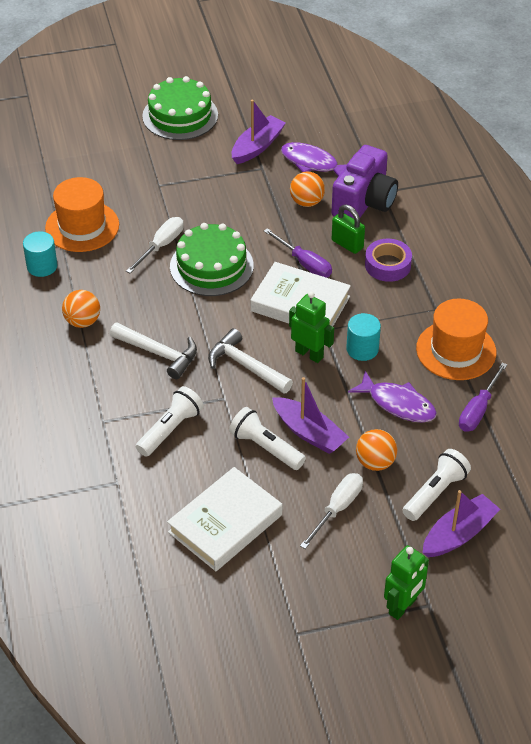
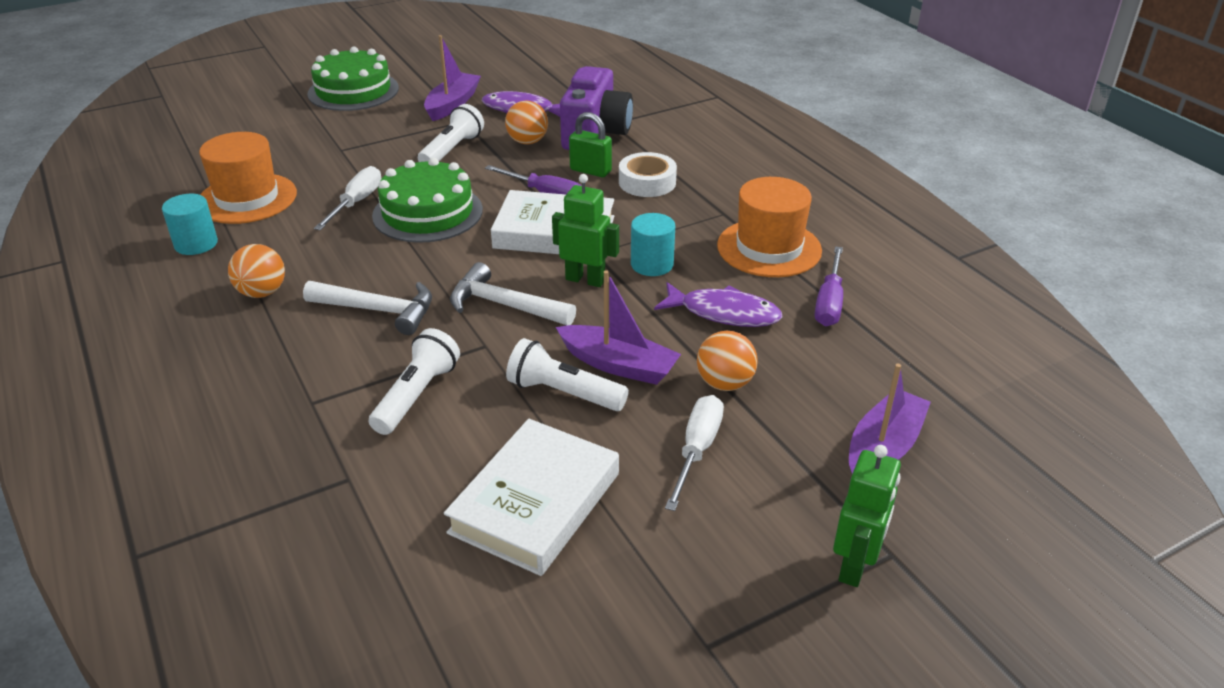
camera: 15 degrees left, 10 degrees down
(387, 265) = (647, 182): purple tape -> white tape
(435, 493) = (824, 404): white flashlight -> white flashlight (452, 150)

